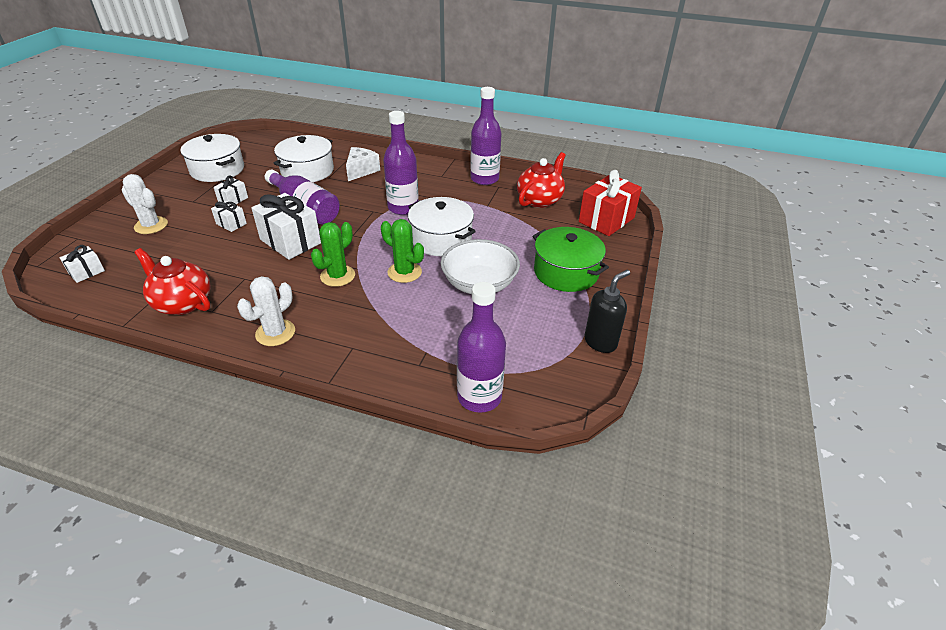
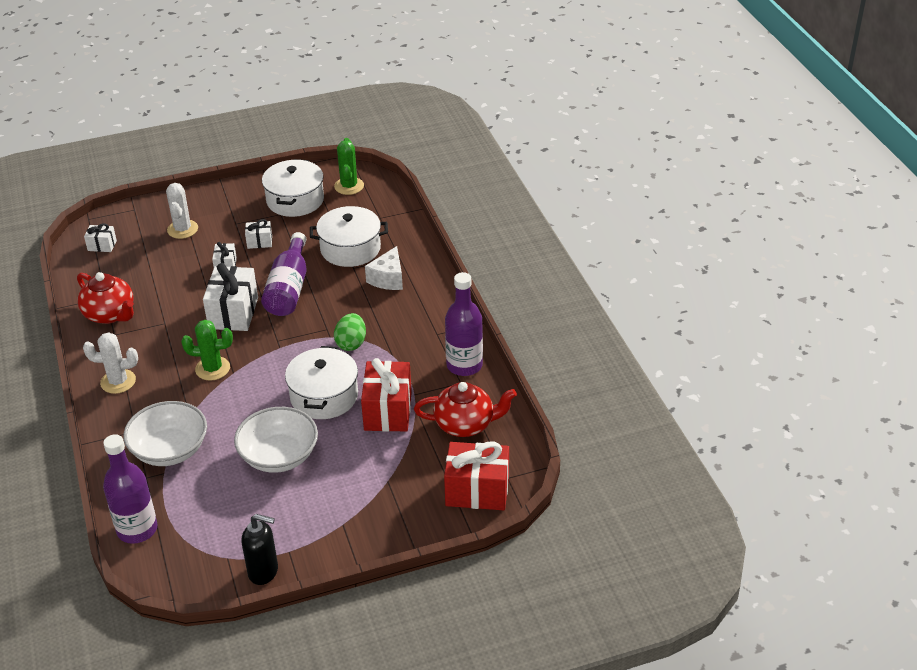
camera: 55 degrees right, 0 degrees up
(182, 303) = (110, 314): red teapot -> red teapot turned 135 degrees clockwise
(361, 170) = (388, 279): white cheese -> white cheese turned 120 degrees clockwise
(402, 337) = (170, 450): none -> white bowl
(403, 208) = (351, 343): purple bottle -> green egg
(404, 272) = (253, 402): green cactus -> green cactus (349, 186)
(491, 221) = (387, 411): none -> red gift
(566, 272) = (350, 503): green pot -> none

